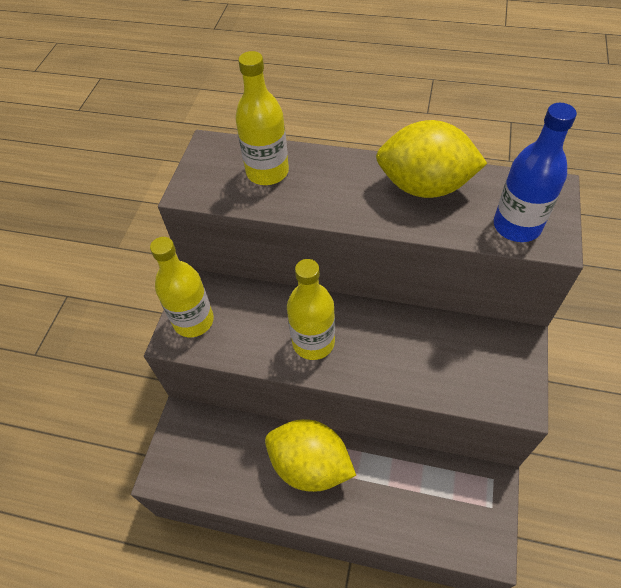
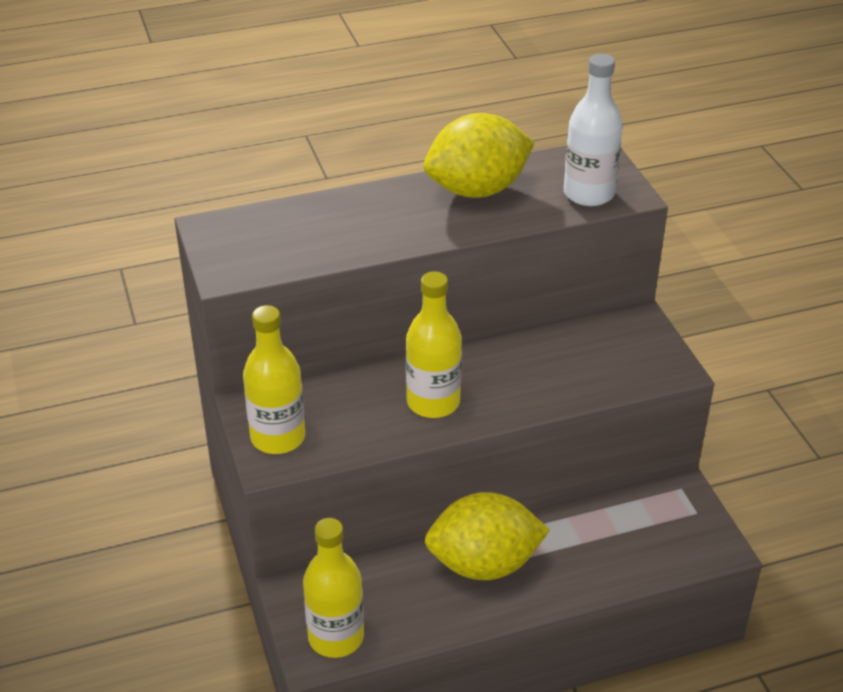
camera: 35 degrees left, 15 degrees down
(267, 172) = (301, 229): yellow bottle -> yellow bottle (336, 637)
(517, 226) = (588, 194): blue bottle -> white bottle

